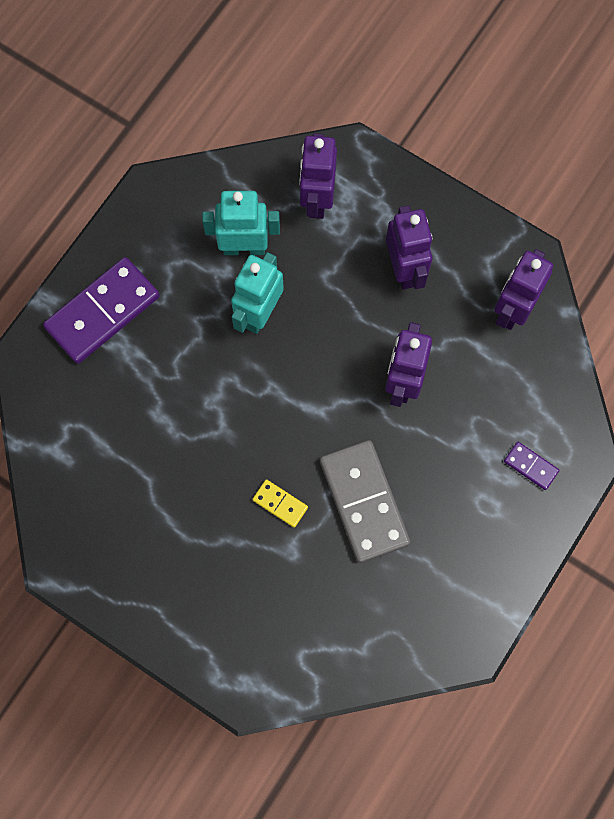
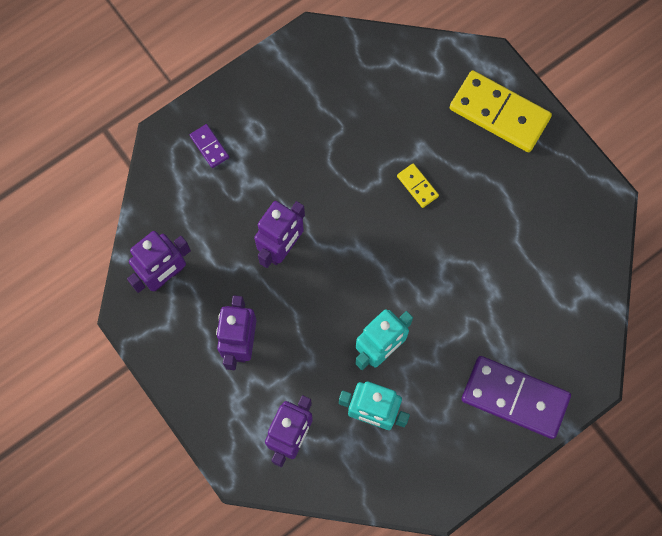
camera: 160 degrees left, 0 degrees up
(103, 312) = (515, 397): purple domino -> purple domino turned 45 degrees clockwise
(214, 628) = (499, 113): none -> yellow domino
(363, 502) = (351, 165): grey domino -> none

